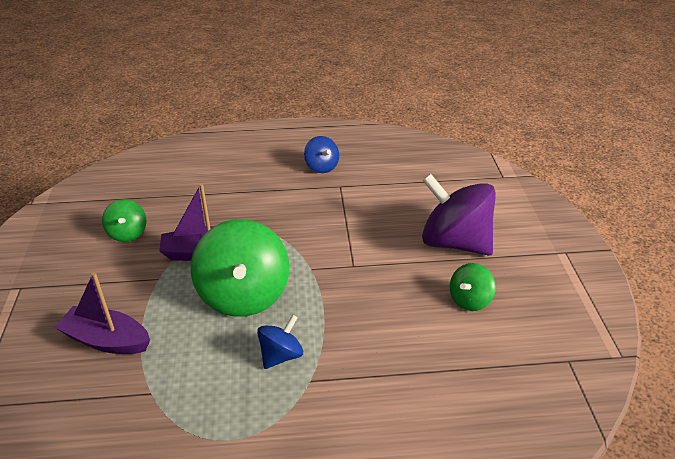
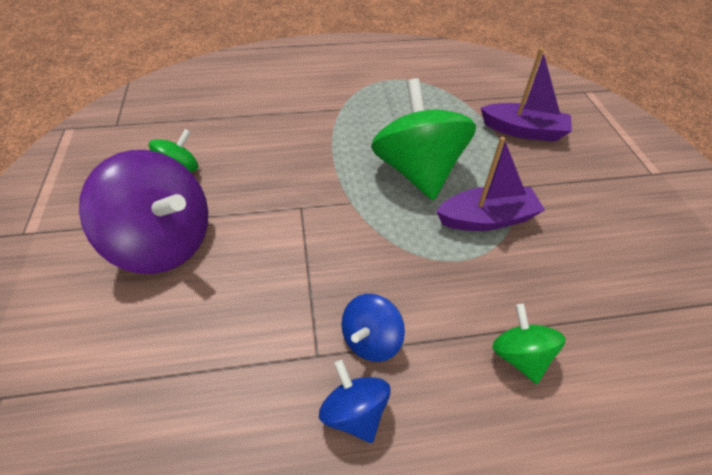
camera: 175 degrees right, 10 degrees up
(128, 233) = (598, 244): green spinning top -> green spinning top (519, 356)
(281, 355) = (367, 123): blue spinning top -> blue spinning top (371, 340)

